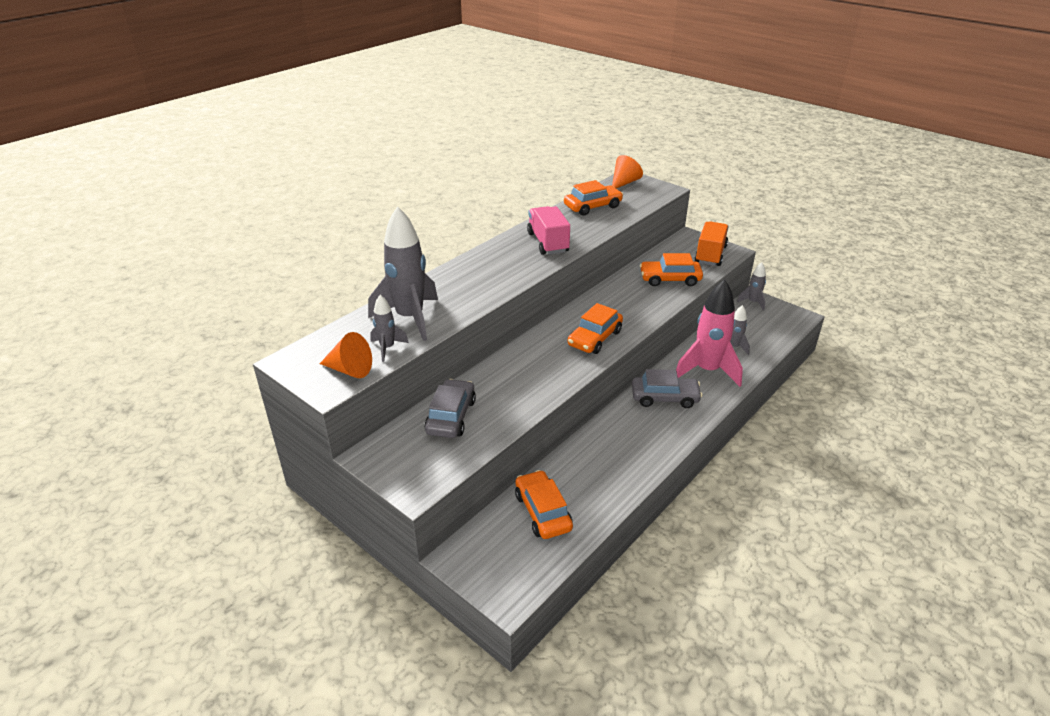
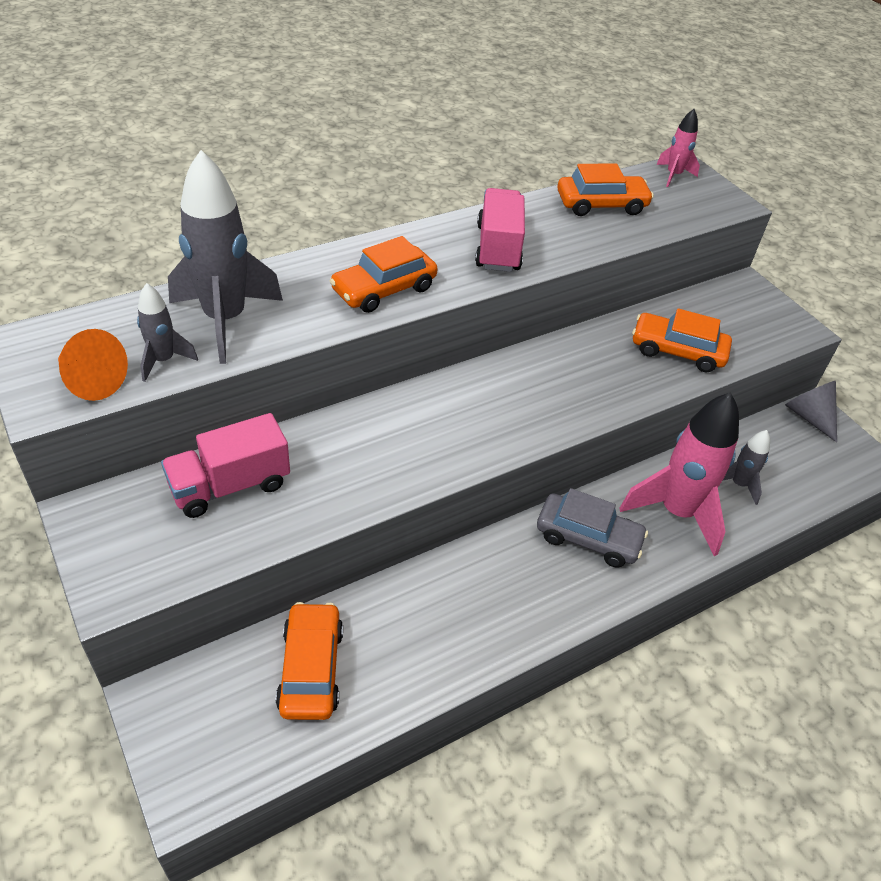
camera: 15 degrees right, 10 degrees up
(451, 416) = (230, 485): grey car -> pink truck
(595, 338) = (508, 419): orange car -> orange car (384, 289)
(624, 182) = (673, 175): orange cone -> pink rocket
(710, 255) = (764, 326): orange truck -> none
(753, 302) = (809, 417): grey rocket -> grey cone

